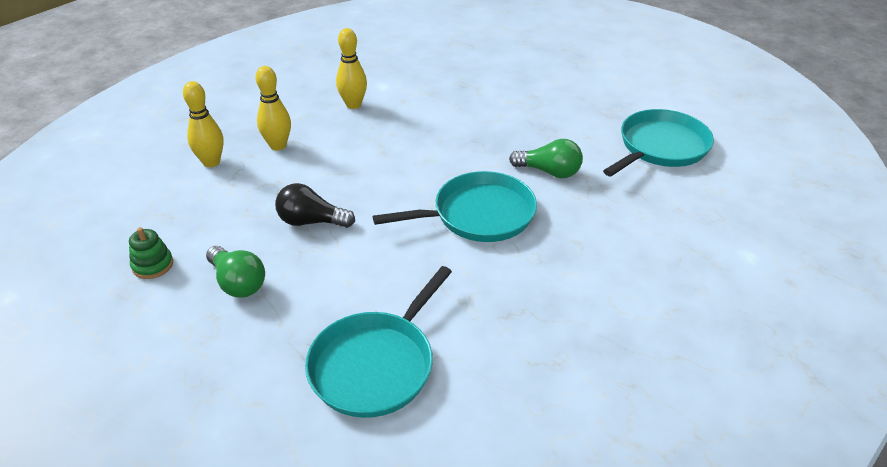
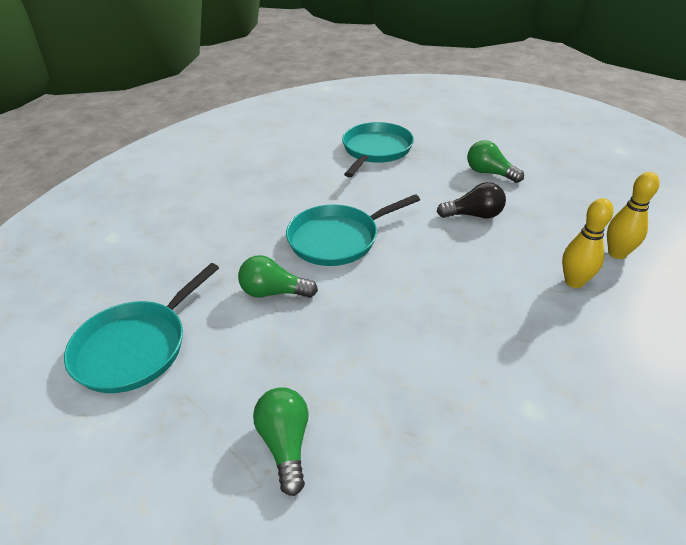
camera: 170 degrees right, 0 degrees up
(153, 265) = (557, 175): green stacking toy -> none
(353, 105) = (543, 360): yellow bowling pin -> none
(540, 90) = (285, 443): none -> green light bulb

